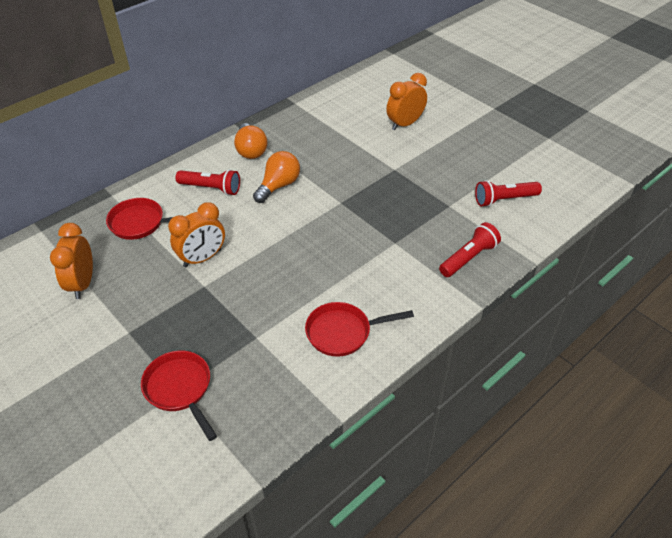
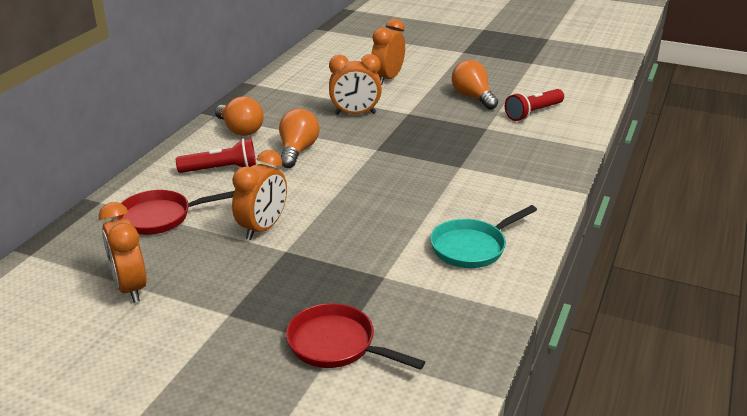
camera: 25 degrees left, 15 degrees down
(343, 332) = (472, 247): red pan -> turquoise pan
(350, 157) = (355, 114): none -> orange clock
(463, 166) = (473, 97): none -> orange light bulb
(469, 258) = (540, 161): red flashlight -> none

